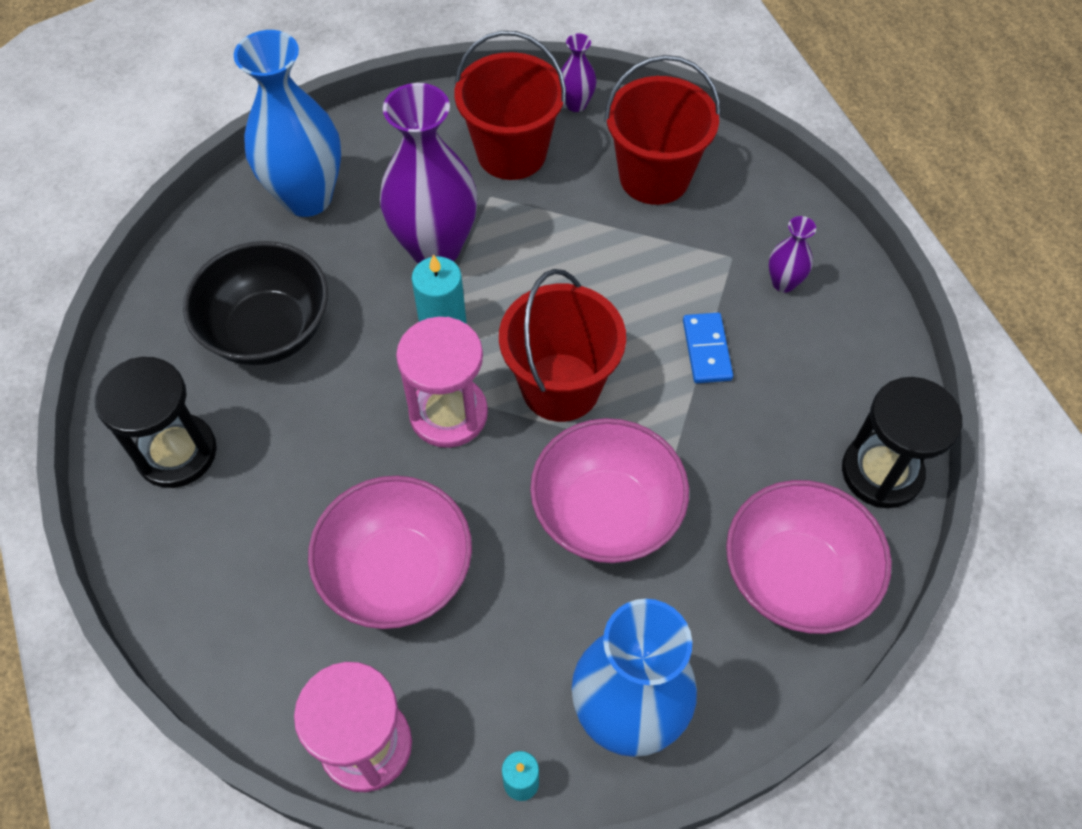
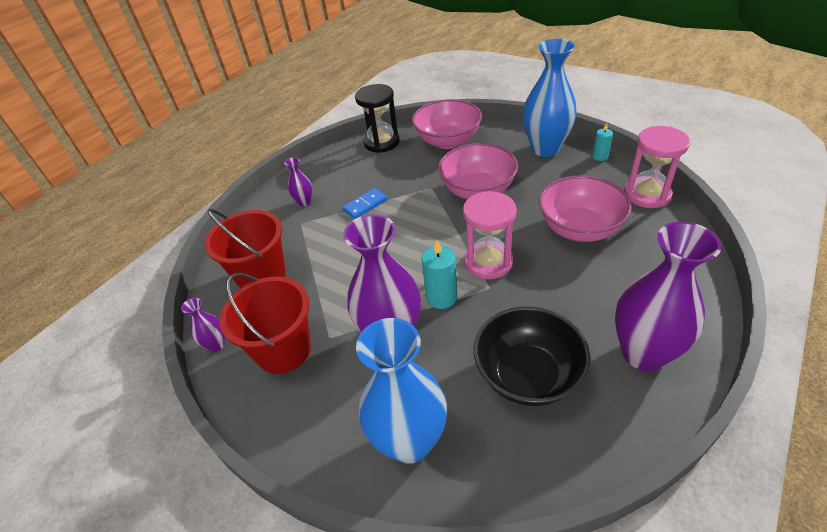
camera: 120 degrees left, 15 degrees down
(176, 453) = (643, 353): black hourglass -> purple vase
(560, 387) = (432, 235): red bucket -> none

